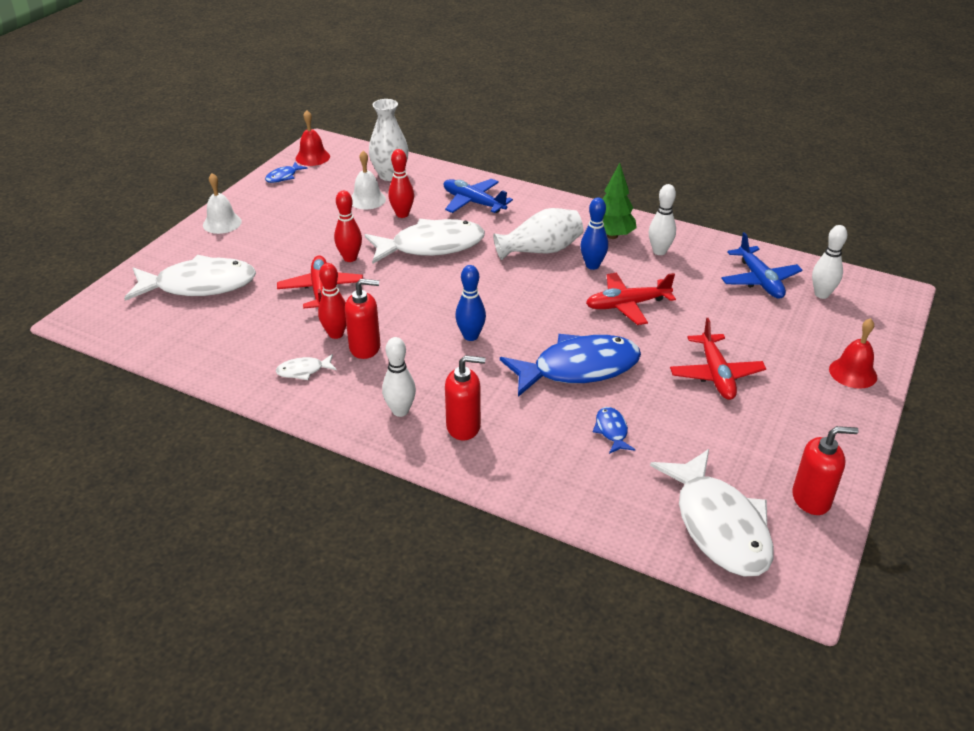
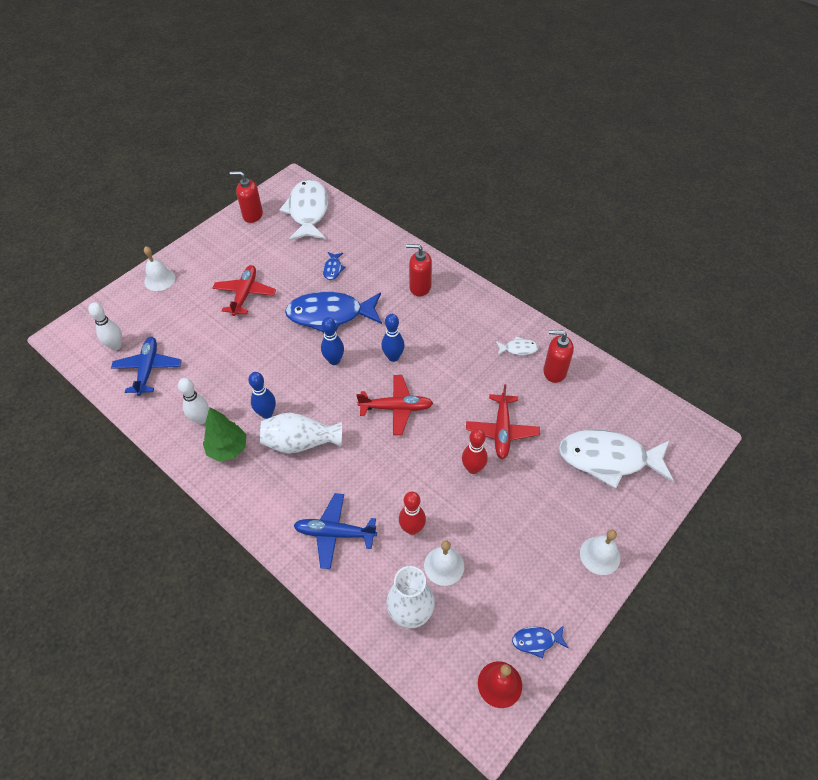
camera: 165 degrees left, 15 degrees up
(283, 177) = (536, 641): blue fish -> blue fish turned 150 degrees counterclockwise
(336, 334) = (493, 379): red bowling pin -> none
(365, 347) = (472, 361): red soap dispenser -> red soap dispenser (554, 371)
(400, 411) = (456, 305): white bowling pin -> none
(431, 246) = (396, 470): white fish -> none
(473, 202) = (334, 533): blue plane -> blue plane turned 135 degrees clockwise
(544, 321) = (334, 360): none -> blue bowling pin
(627, 305) = (265, 364): red plane -> red plane (396, 408)
(853, 373) = (159, 279): red bell -> white bell

